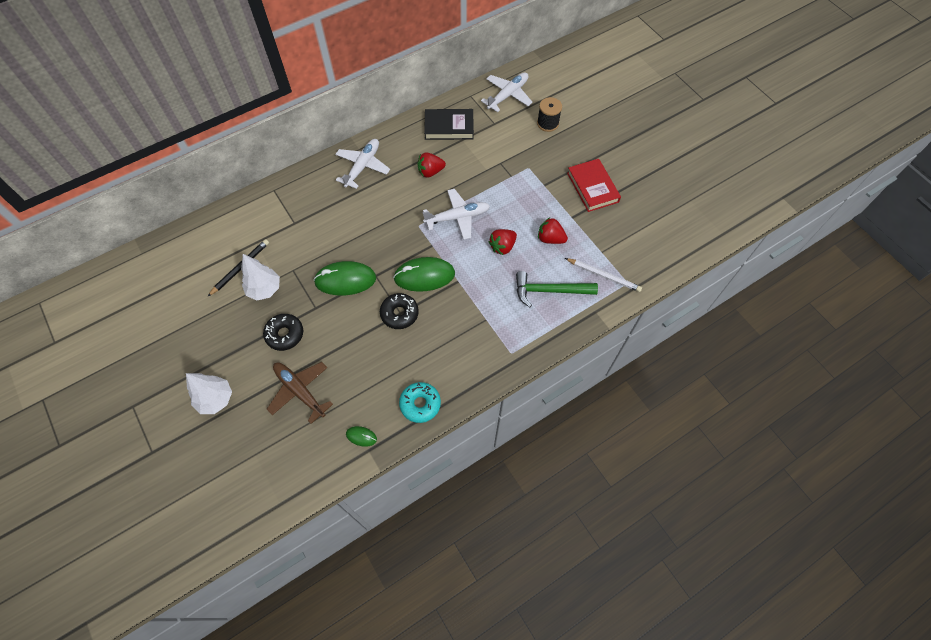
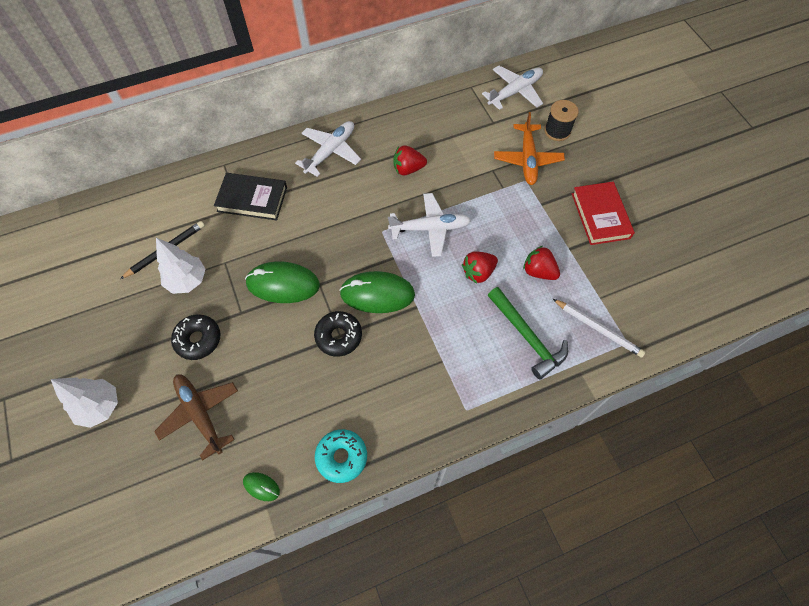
camera: 10 degrees right, 0 degrees up
(449, 127) = (439, 119): black book -> black book (252, 199)
(527, 150) = (527, 159): none -> orange plane
(549, 290) = (527, 337): green hammer -> green hammer turned 135 degrees counterclockwise

